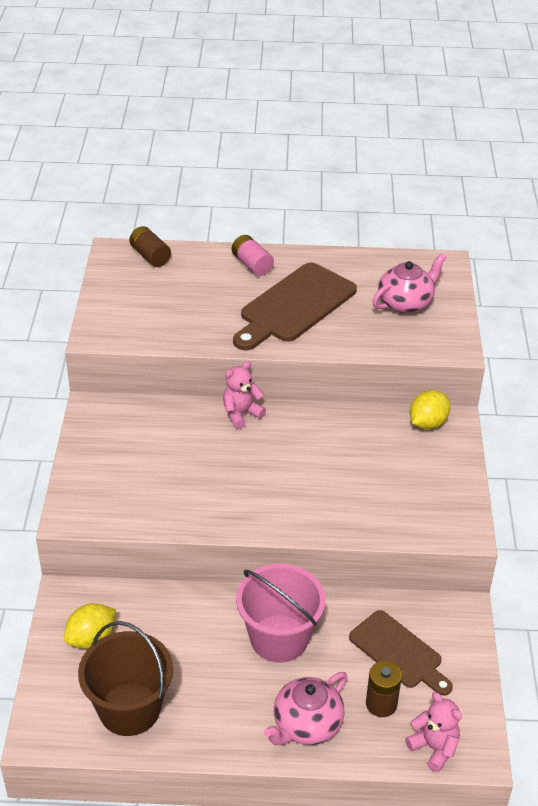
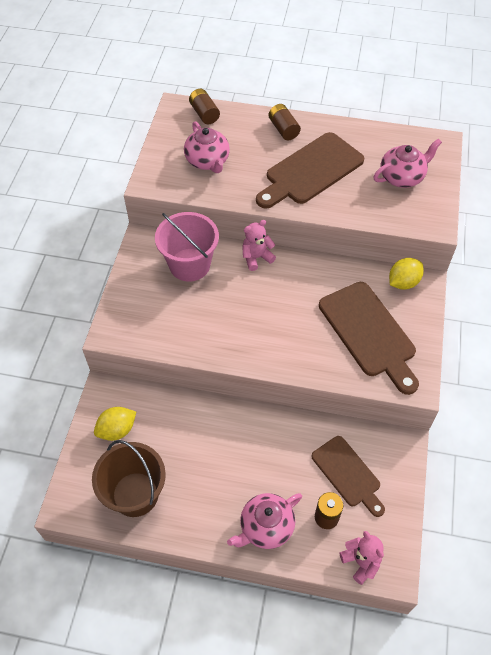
camera: 10 degrees right, 15 degrees up
(165, 306) = (207, 161): none -> pink teapot
(252, 265) = (283, 129): pink battery -> brown battery
(279, 638) = (257, 449): pink bucket -> pink bucket (189, 265)
(397, 481) = (369, 333): none -> brown cutting board

